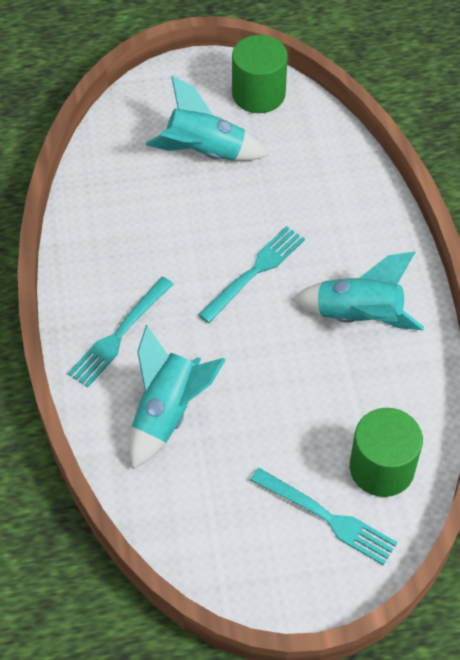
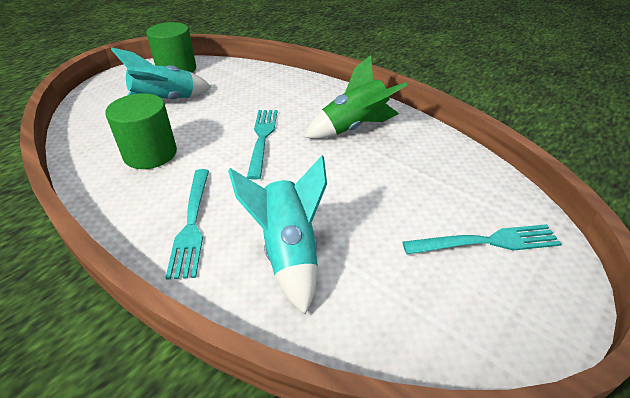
camera: 40 degrees left, 15 degrees down
(359, 317) = (354, 128): turquoise rocket -> green rocket
(381, 468) = (473, 190): green cylinder -> green cylinder (150, 154)

